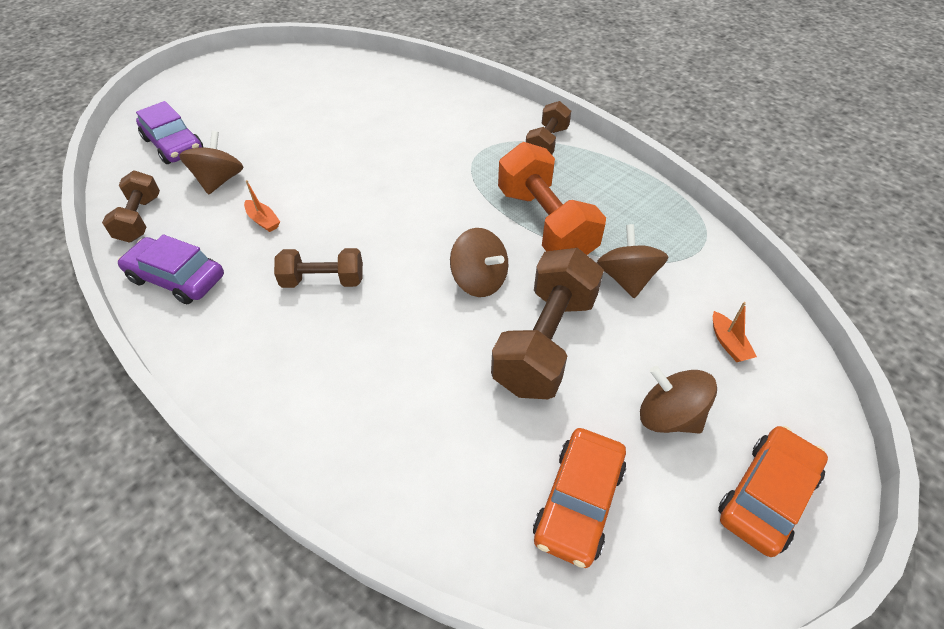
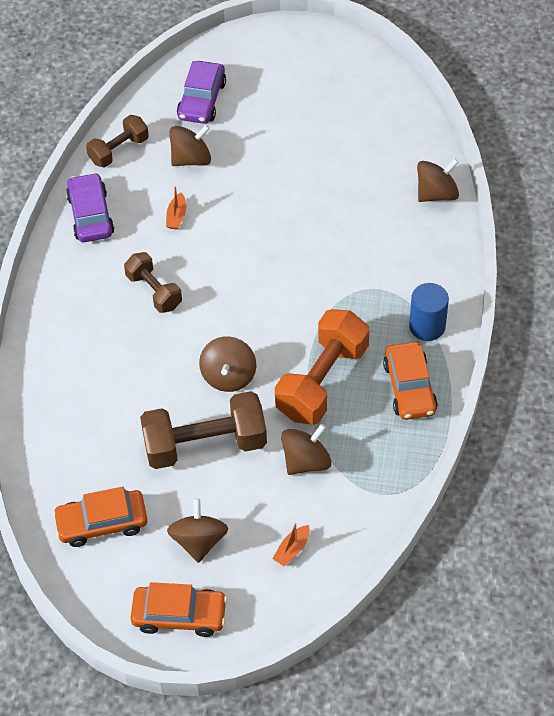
camera: 55 degrees right, 5 degrees up
(430, 83) = (436, 194): none -> brown spinning top
(547, 143) = (427, 326): brown dumbbell -> blue cylinder
(599, 180) = (409, 387): none -> orange car

